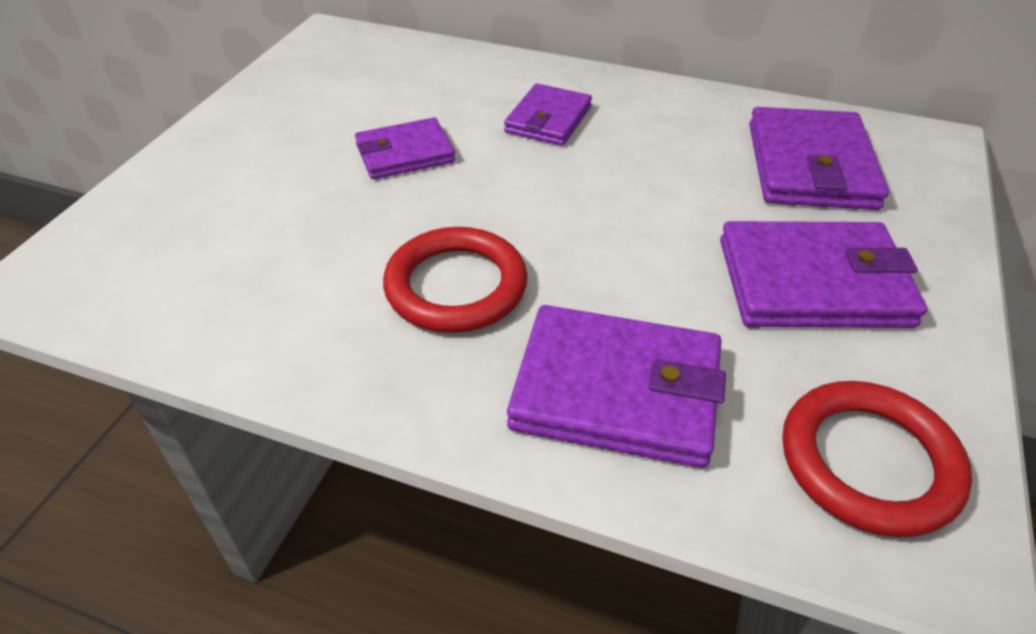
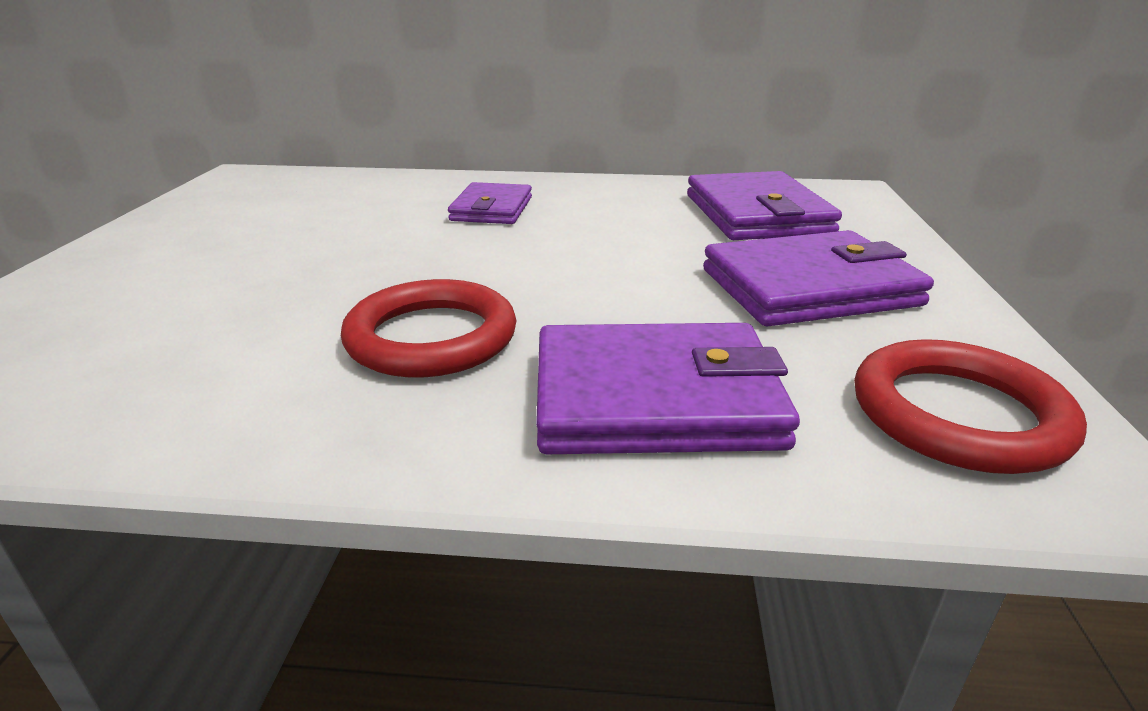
camera: 15 degrees left, 15 degrees down
(405, 153) = (343, 245): purple wallet -> none

